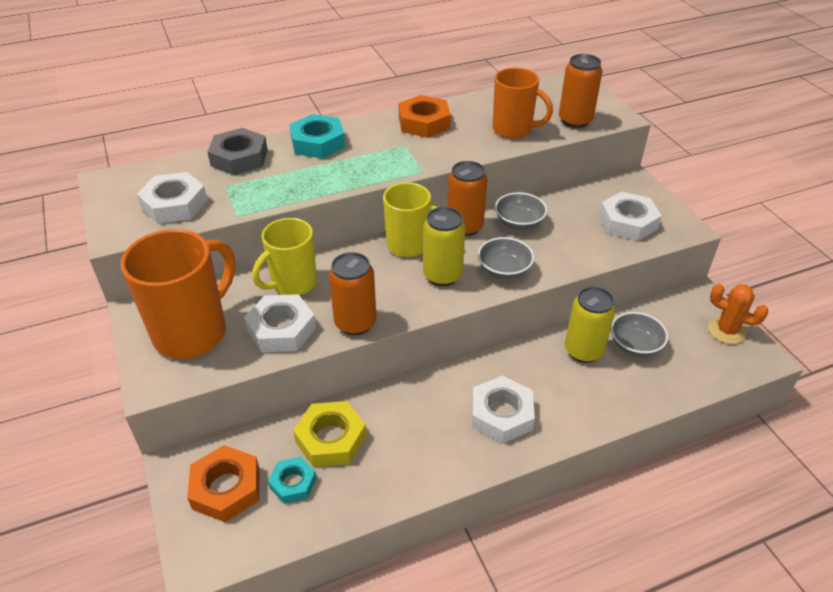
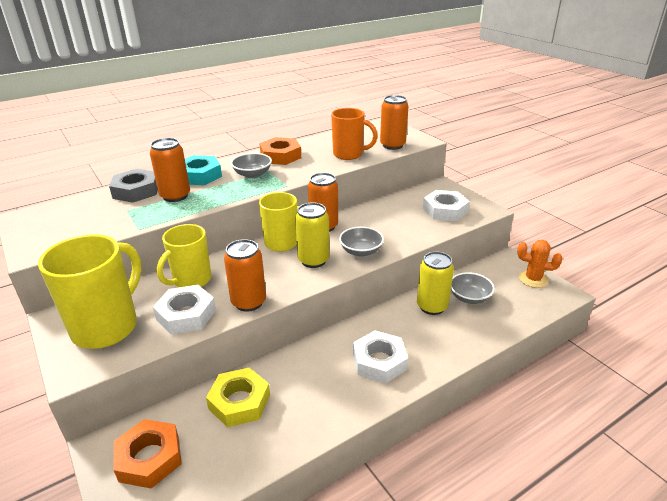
camera: 10 degrees left, 10 degrees down
(174, 204) = (83, 227): white nut -> none
(192, 332) = (107, 327): orange mug -> yellow mug
(284, 171) = (175, 196): none -> orange can
(293, 483) = (211, 444): turquoise nut -> none
(519, 222) = (364, 219): grey bowl -> grey bowl (252, 174)

